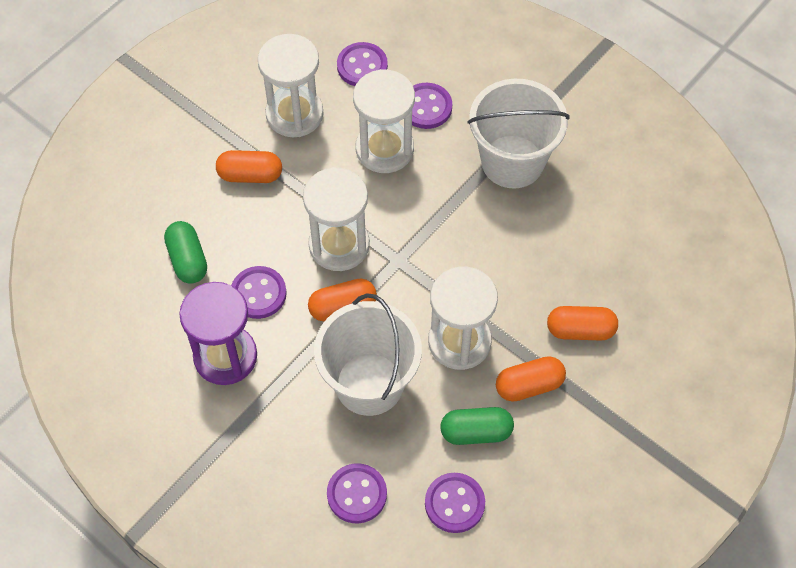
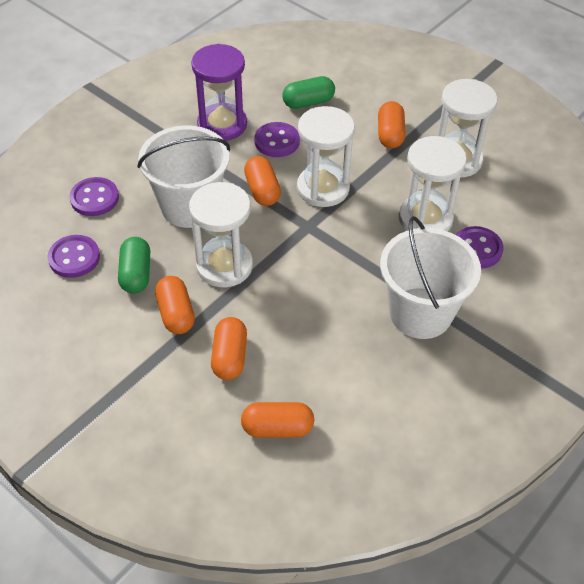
camera: 90 degrees right, 10 degrees down
(362, 66) = (517, 204): purple button -> none
(657, 285) = (277, 428): none -> orange capsule

